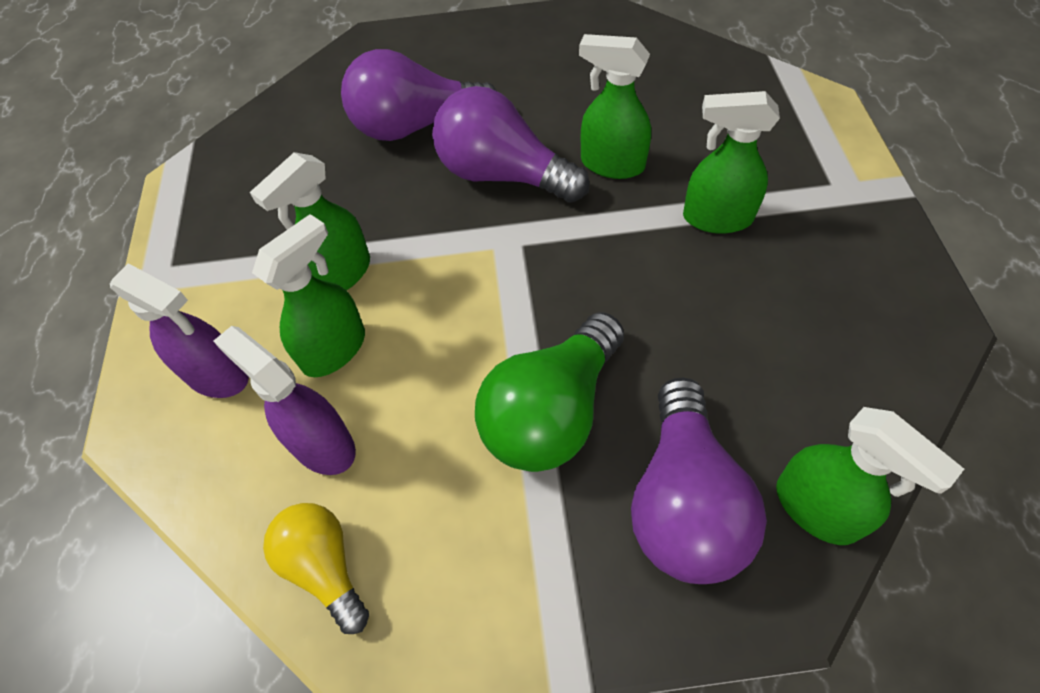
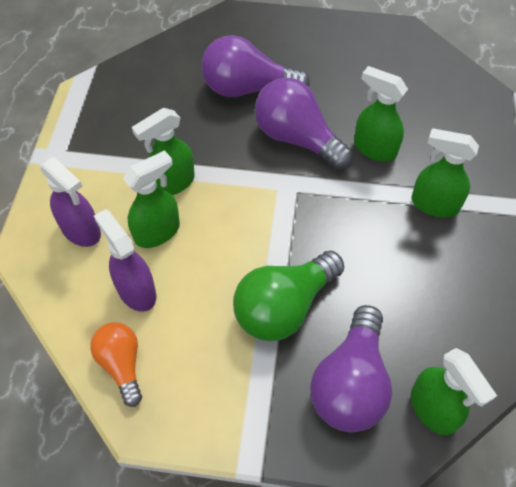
camera: 10 degrees right, 0 degrees up
(325, 567) = (122, 365): yellow light bulb -> orange light bulb

